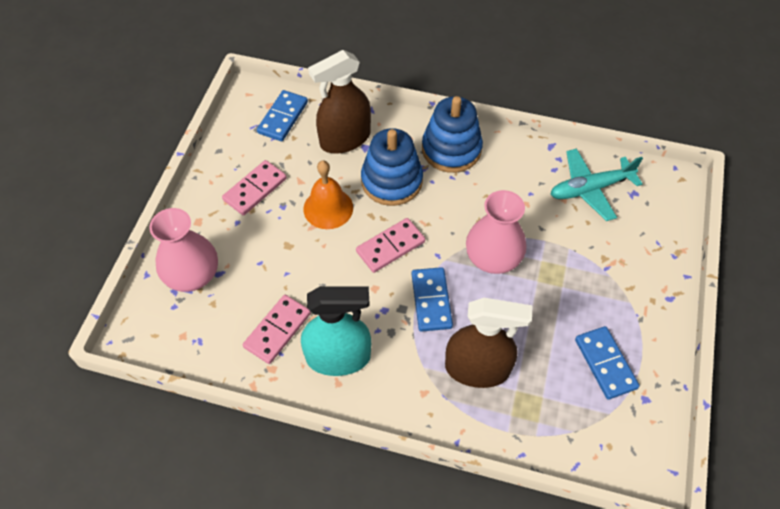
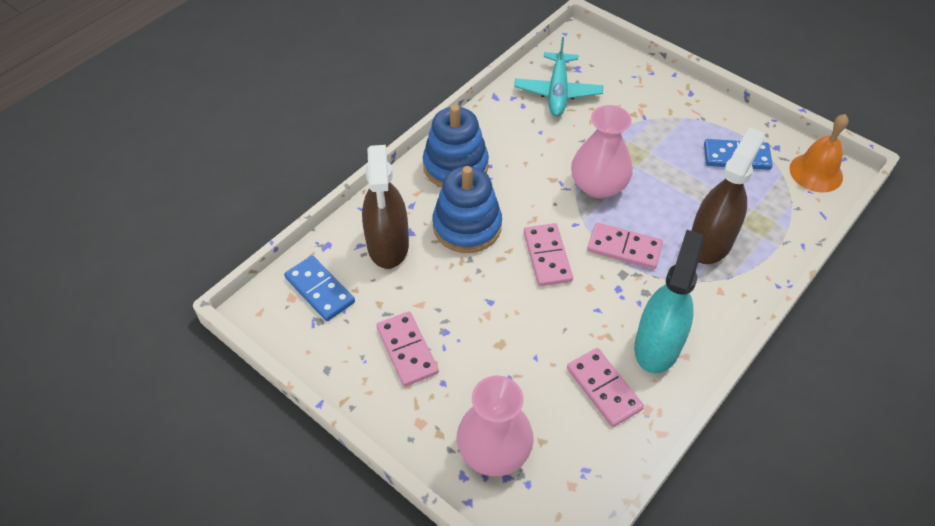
camera: 65 degrees left, 5 degrees down
(328, 208) = (471, 291): orange bell -> orange bell (816, 172)
(431, 300) = (624, 248): blue domino -> pink domino

